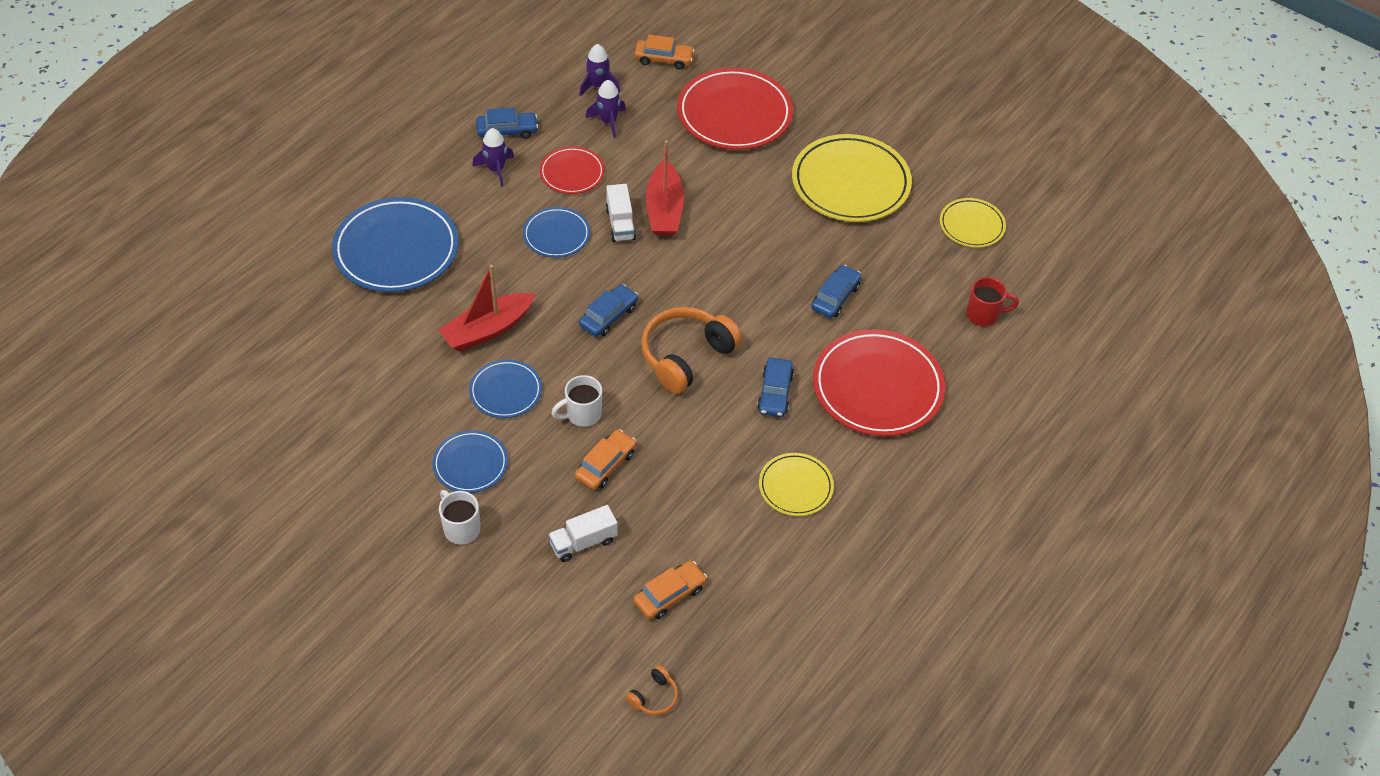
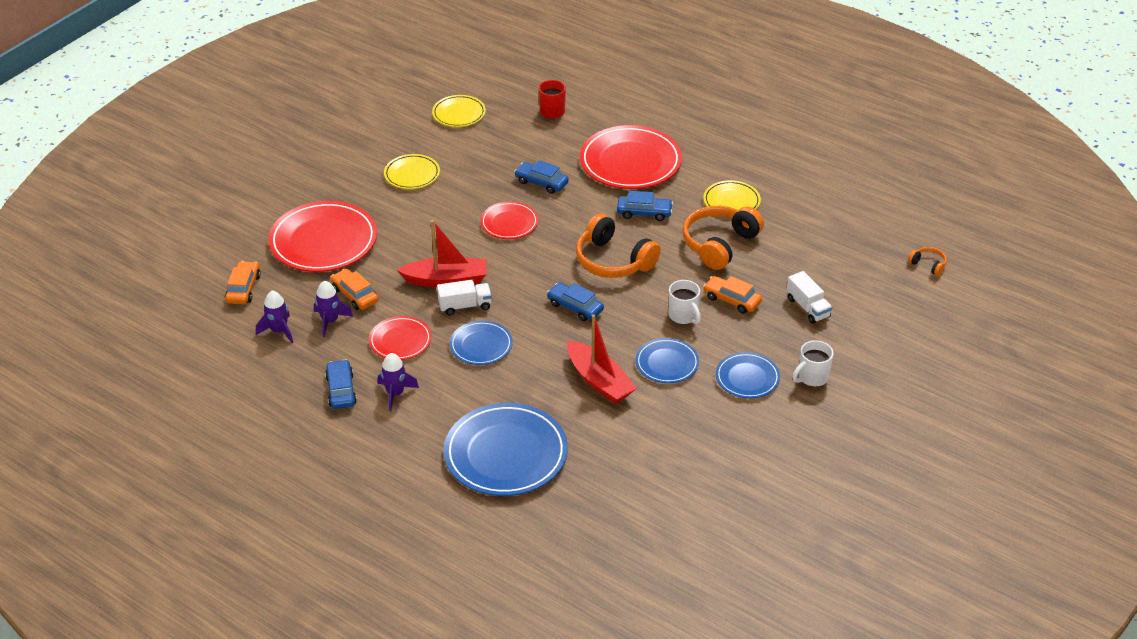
camera: 90 degrees left, 10 degrees down
(670, 595) = (842, 260): orange car -> orange car (355, 295)
(710, 464) = (719, 244): none -> orange headphones
(759, 265) = (509, 223): none -> red plate
(850, 183) = (412, 174): yellow plate -> yellow plate, size x0.54

